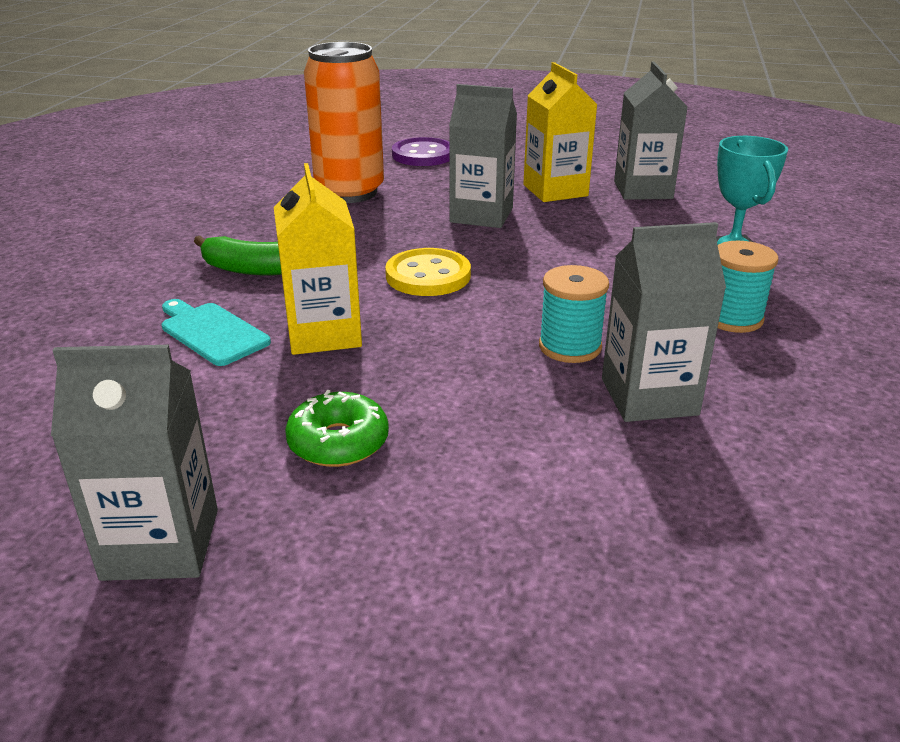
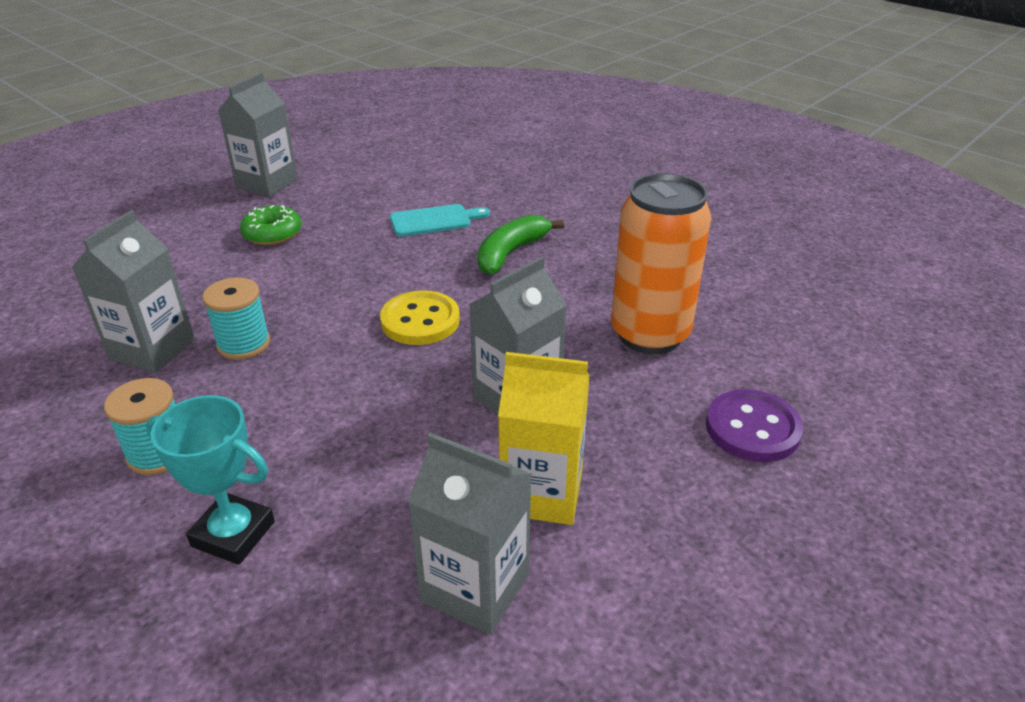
camera: 120 degrees right, 5 degrees up
(323, 334) = (386, 255): yellow carton -> none

